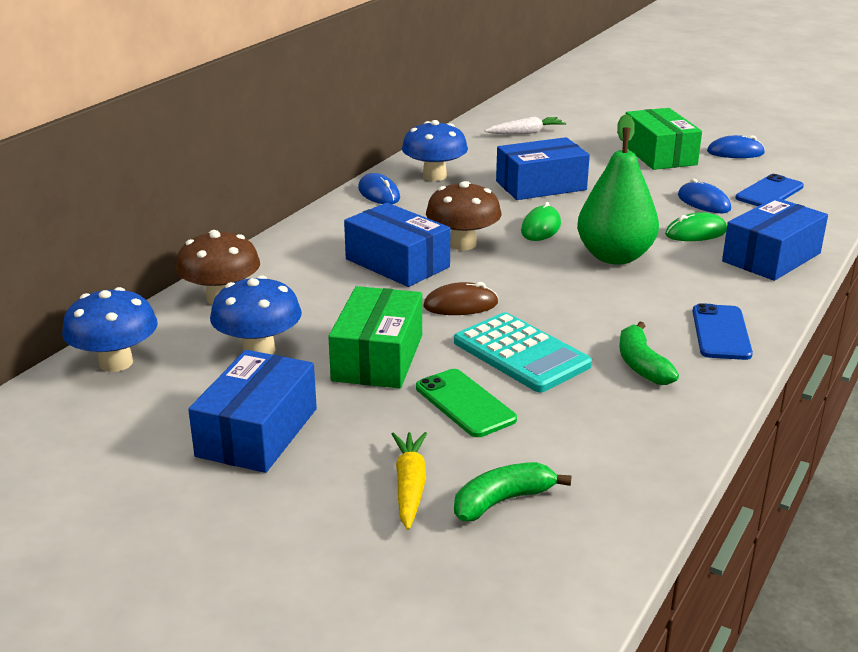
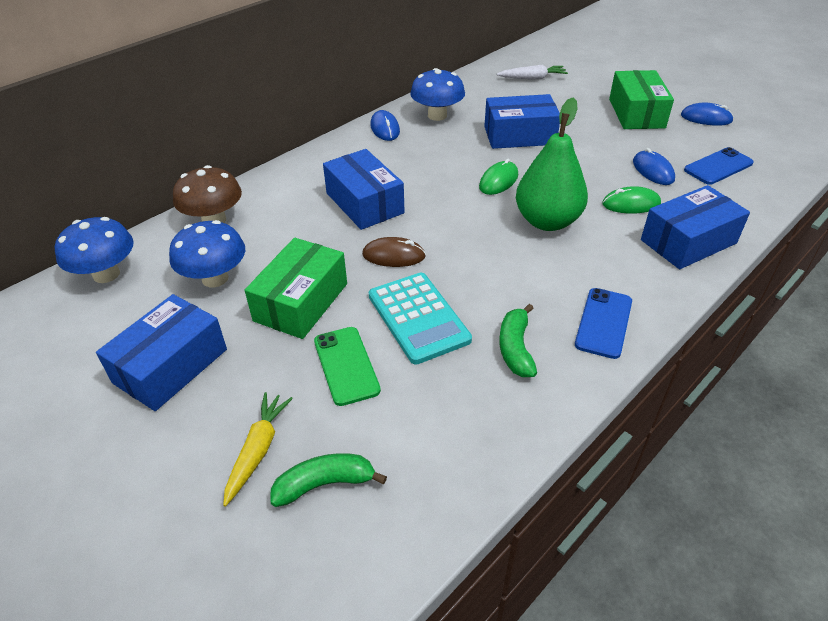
camera: 15 degrees right, 15 degrees up
(463, 244) = (426, 190): brown mushroom -> none

